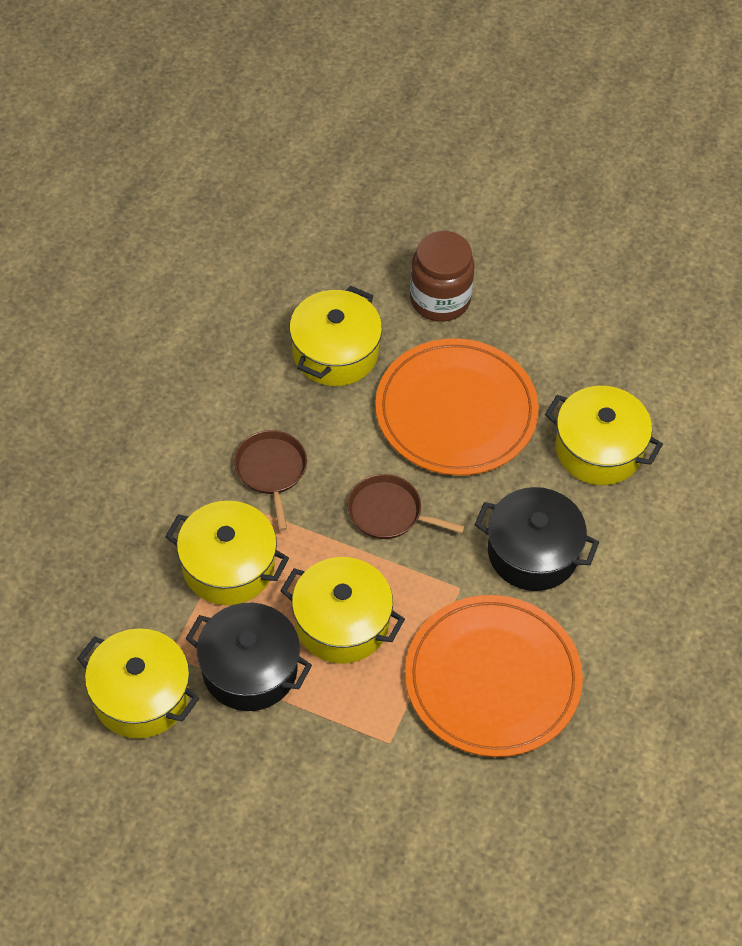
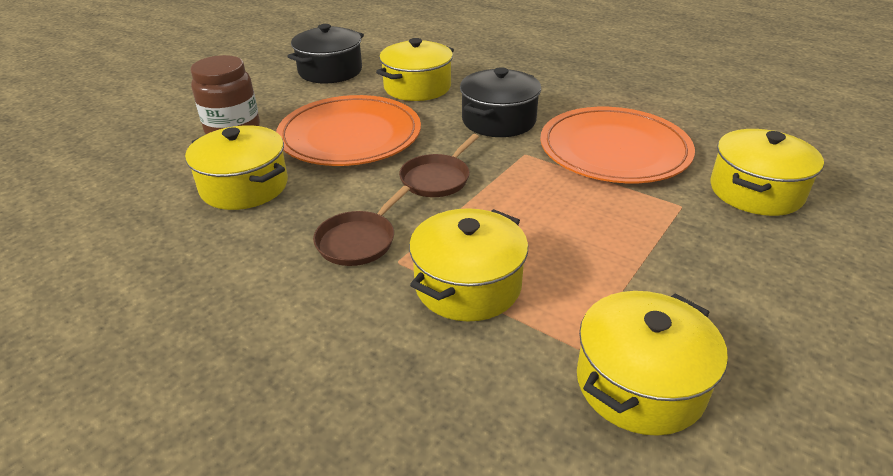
camera: 75 degrees left, 20 degrees down
(249, 669) = (602, 284): black pot -> black pot (330, 71)
(271, 470) = (358, 241): brown pan -> brown pan turned 60 degrees counterclockwise
(342, 623) = (551, 218): yellow pot -> yellow pot (756, 191)

